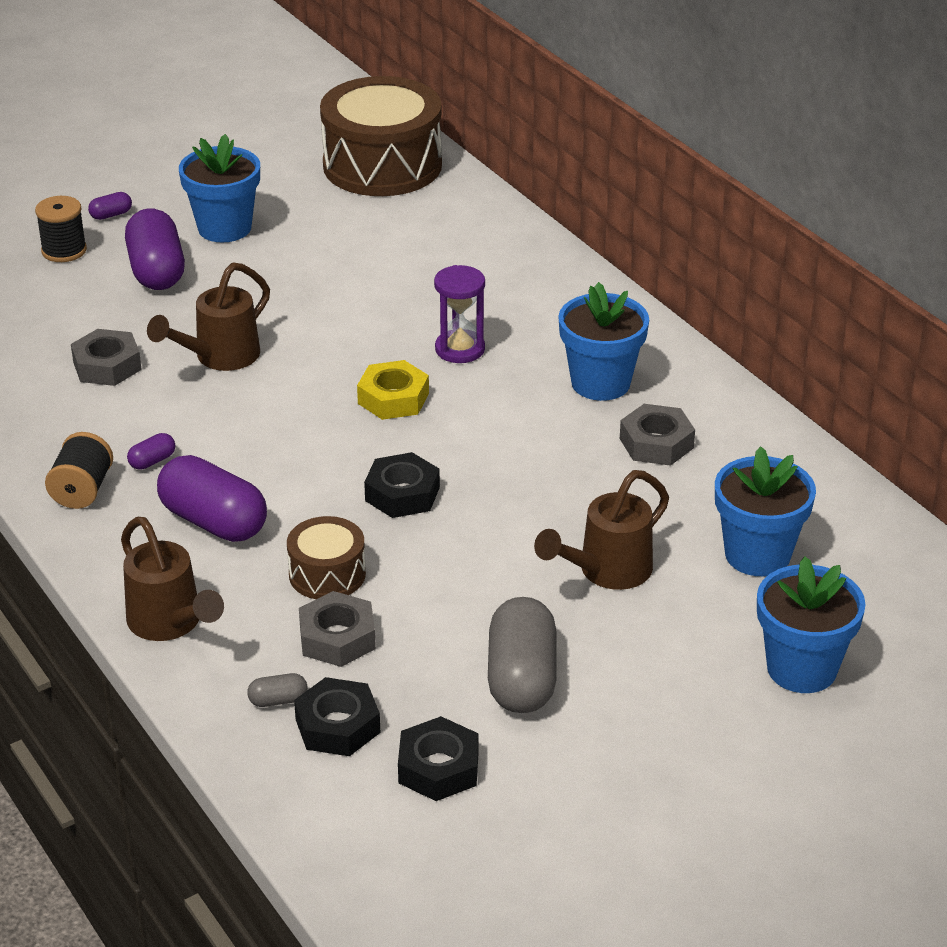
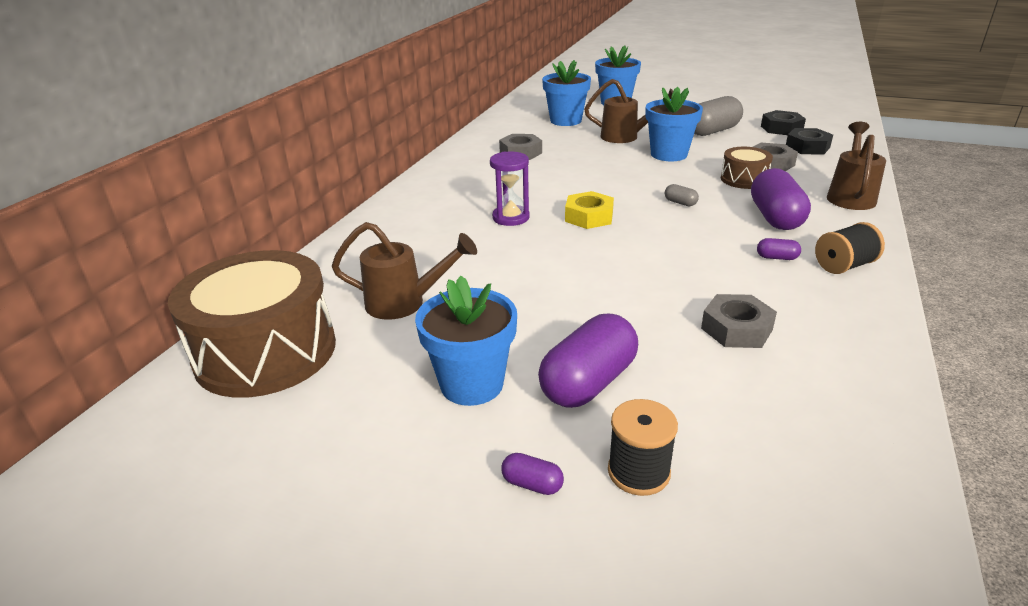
camera: 125 degrees left, 5 degrees down
(219, 358) = (648, 288): brown watering can -> brown watering can (405, 303)
(278, 700) = (825, 160): grey capsule -> grey capsule (680, 203)
(402, 494) = (659, 185): black nut -> none
(600, 383) = (488, 176): blue flower pot -> blue flower pot (669, 154)

